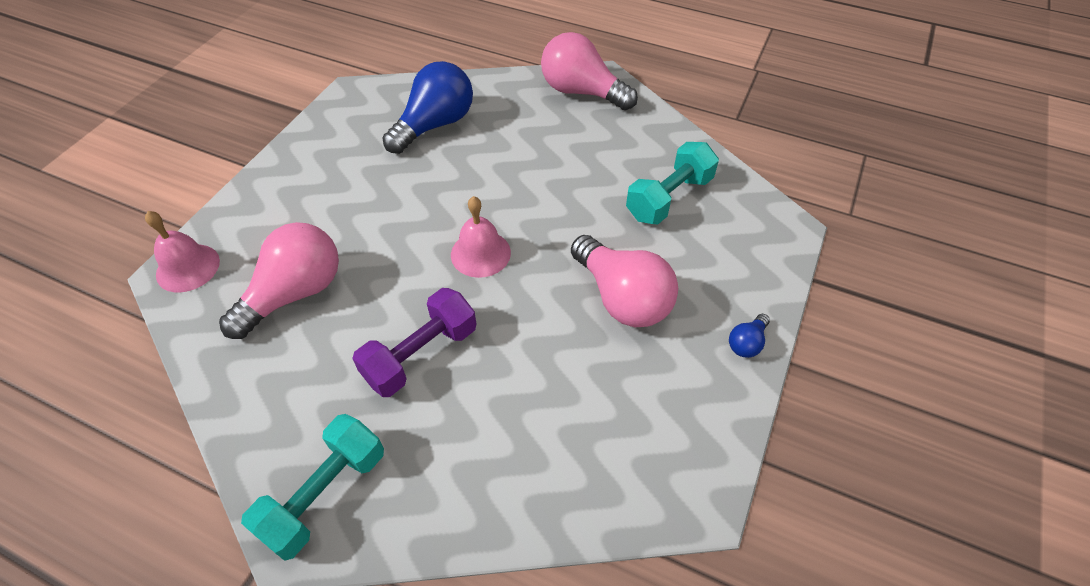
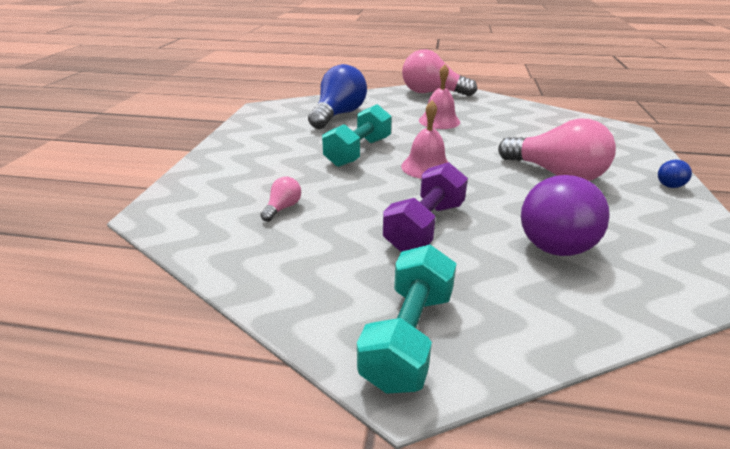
camera: 15 degrees left, 20 degrees down
(188, 267) = (168, 207): pink bell -> pink bell (439, 121)
(295, 293) = (283, 208): pink light bulb -> pink light bulb, size x0.44
(545, 403) = (557, 237): none -> purple light bulb
(669, 198) = (537, 127): turquoise dumbbell -> turquoise dumbbell (358, 152)

